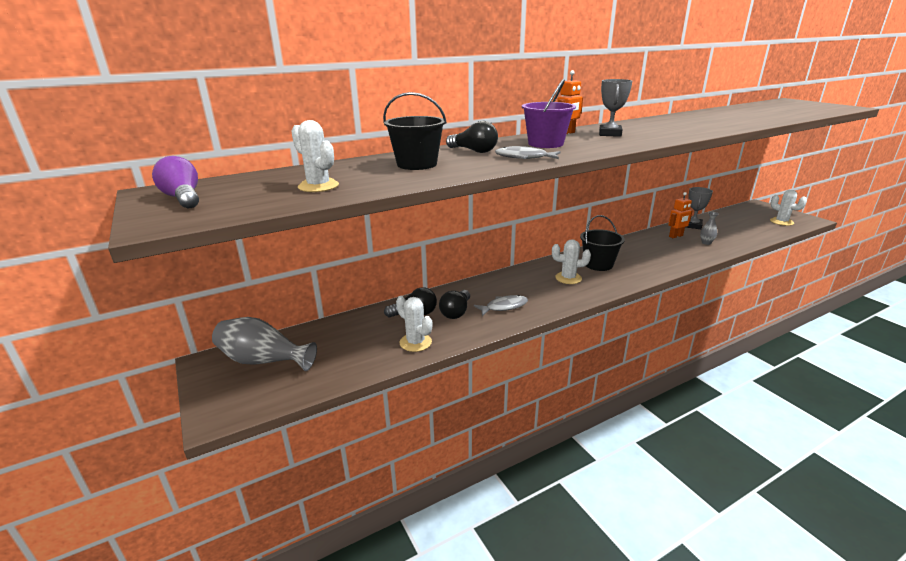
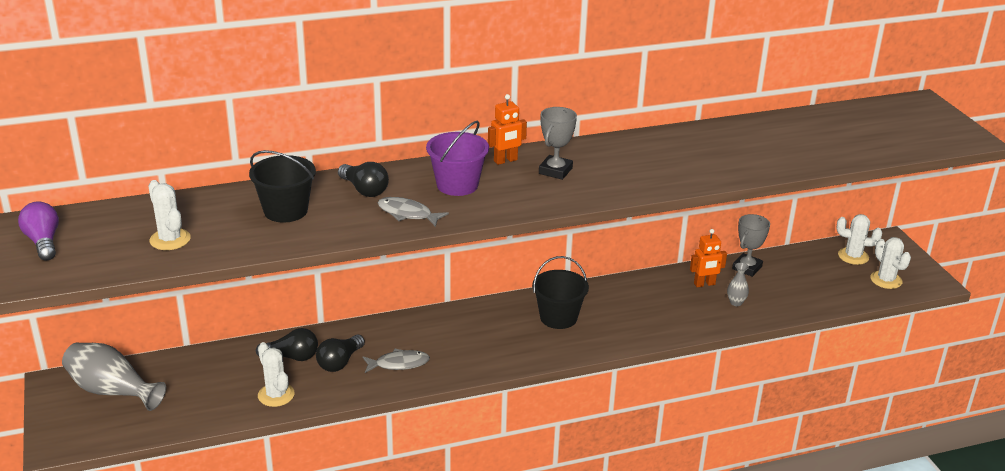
camera: 10 degrees right, 5 degrees up
(568, 278) = (504, 333): white cactus -> white cactus (853, 256)

